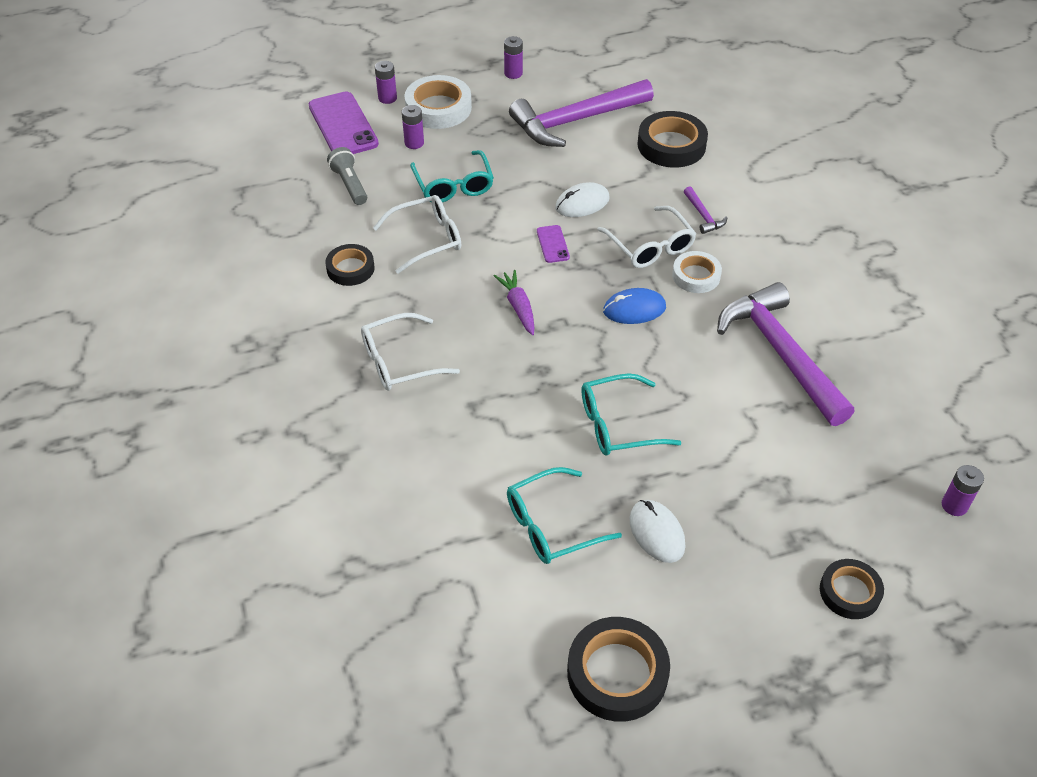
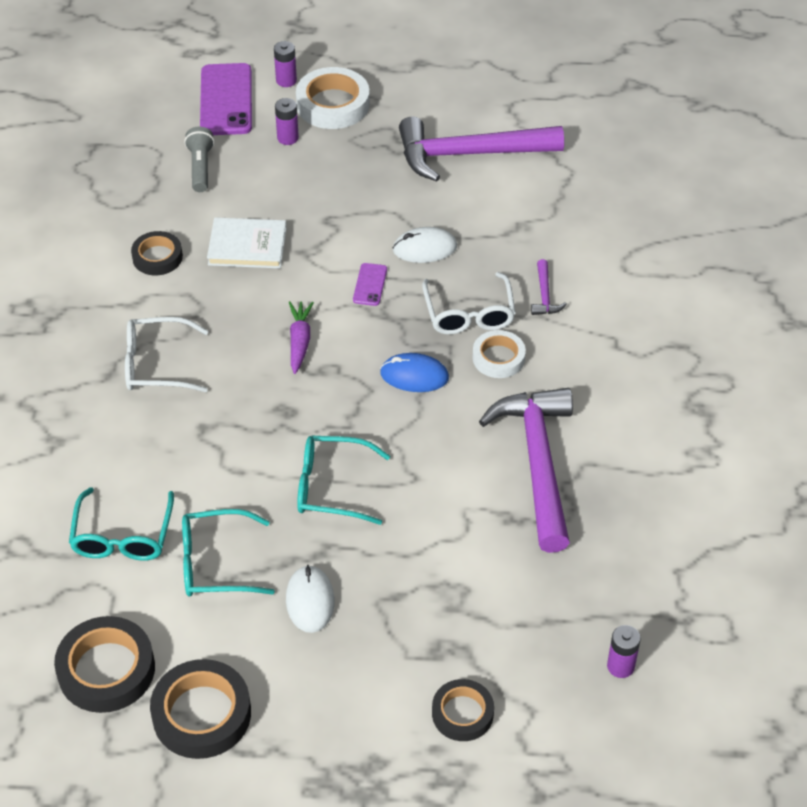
camera: 20 degrees right, 0 degrees up
(427, 239) = (247, 246): white glasses -> white book
(453, 186) = (303, 195): turquoise glasses -> turquoise glasses (122, 536)
(513, 73) = (432, 83): purple battery -> none
(671, 145) = (556, 207): black tape -> black tape (106, 670)

